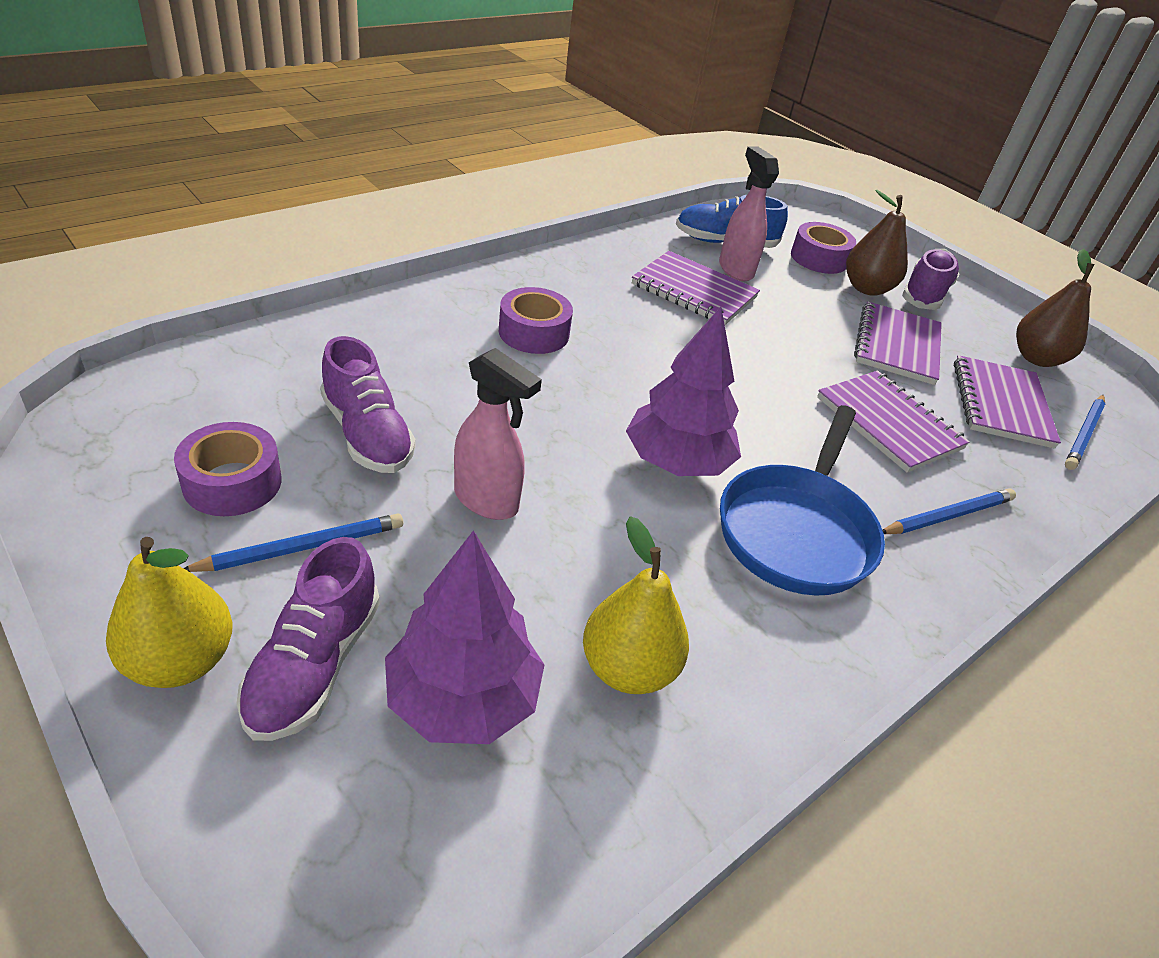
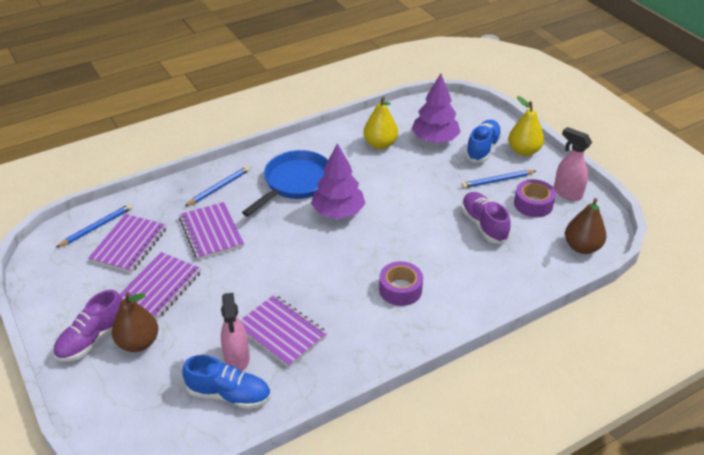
camera: 165 degrees left, 0 degrees up
(314, 664) = (482, 149): purple shoe -> blue shoe
(487, 501) = (428, 196): pink spray bottle -> pink spray bottle (567, 193)
(819, 258) = (154, 378): purple tape -> none
(948, 516) = (219, 188): blue pencil -> blue pencil turned 150 degrees clockwise
(1037, 358) = (65, 279): brown pear -> brown pear (582, 247)

